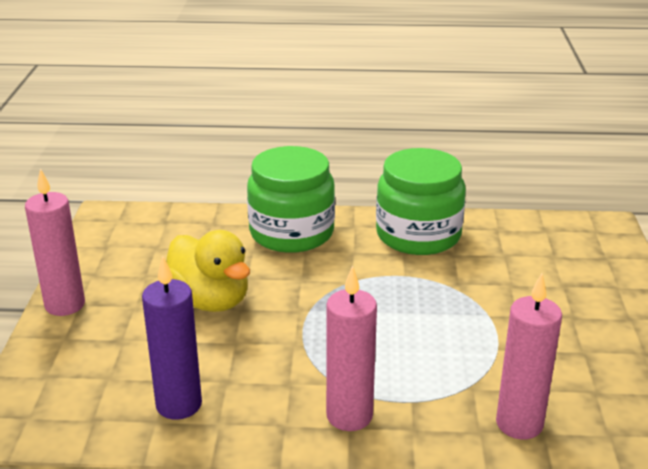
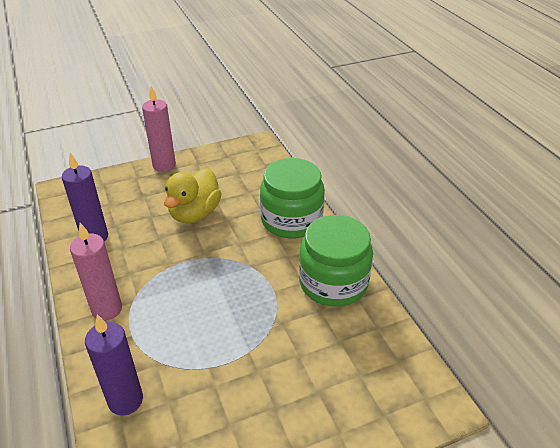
camera: 65 degrees right, 10 degrees up
(519, 424) = (125, 400): pink candle -> purple candle

